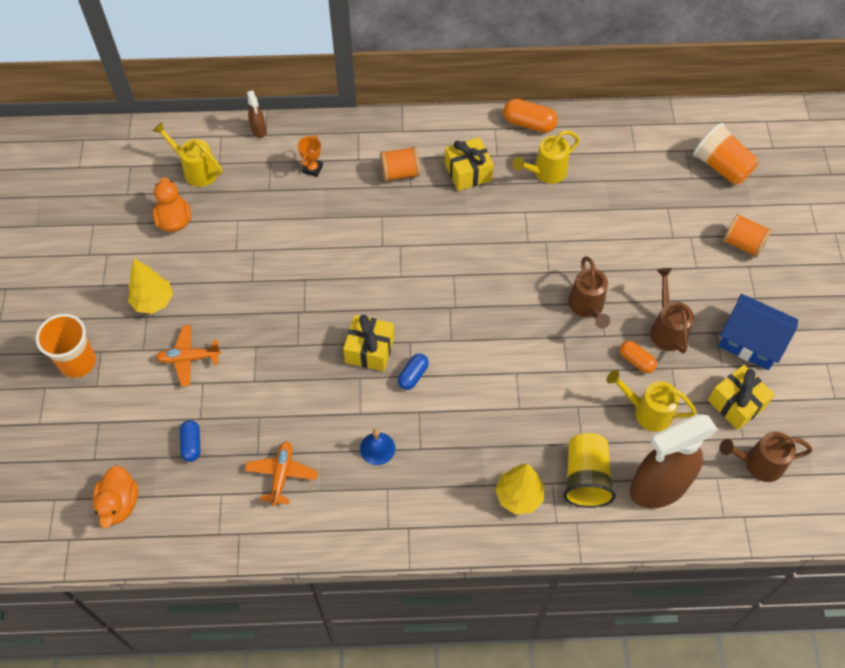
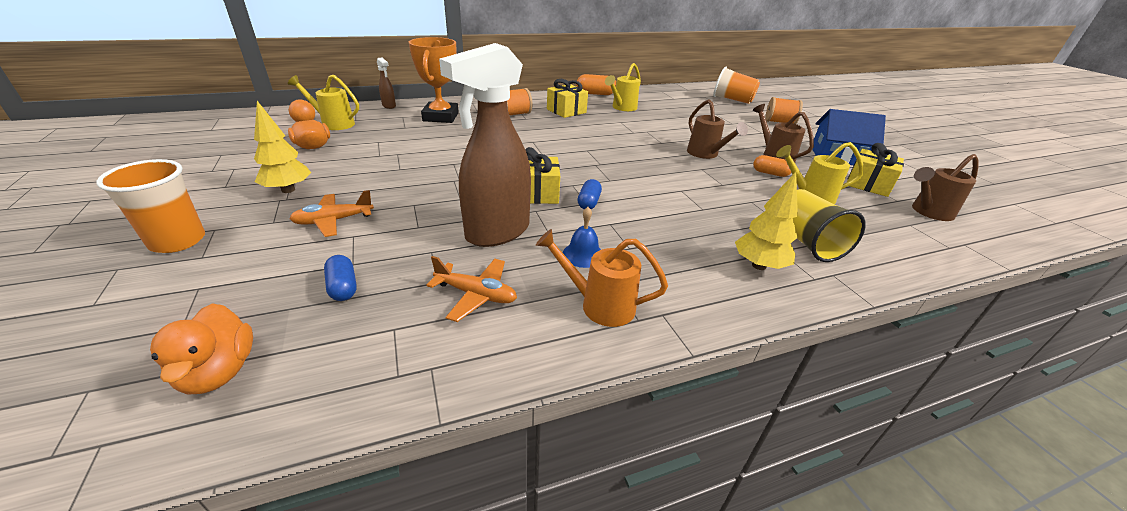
camera: 20 degrees left, 25 degrees down
(281, 475) = (476, 295): orange plane -> orange plane turned 120 degrees clockwise
(312, 169) = (441, 117): orange trophy -> orange trophy, size x2.19
(366, 507) = (599, 305): none -> orange watering can
(657, 488) = (873, 238): brown spray bottle -> brown spray bottle (497, 232)

